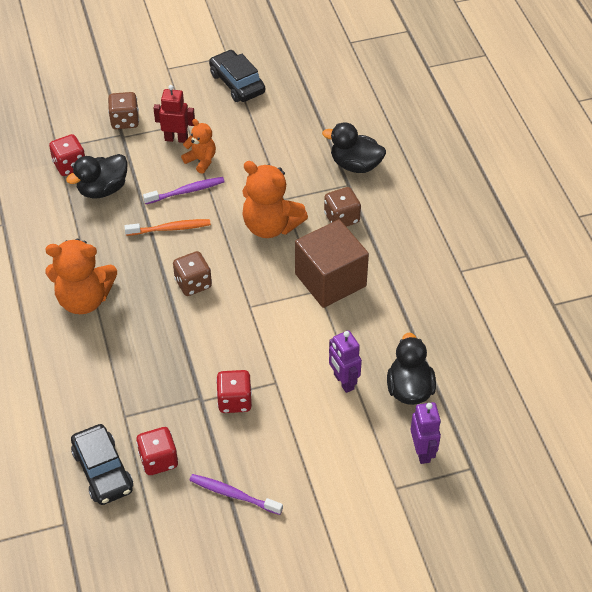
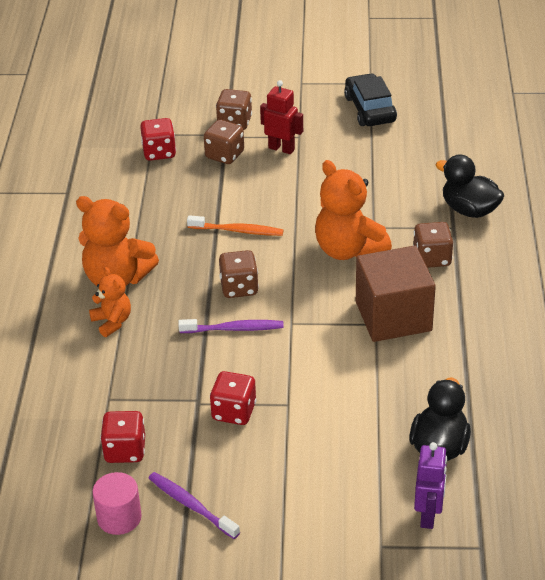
camera: 20 degrees right, 10 degrees down
(102, 189) = (183, 180): black duck -> none
(103, 470) = (61, 446): black car -> none
(129, 156) = (224, 155): none -> brown dice
(179, 521) = (119, 517): none -> pink cylinder
(186, 191) = (270, 199): purple toothbrush -> purple toothbrush (234, 329)
(201, 160) = (299, 174): orange teddy bear -> orange teddy bear (112, 322)
(343, 382) = (365, 421): purple robot -> none

